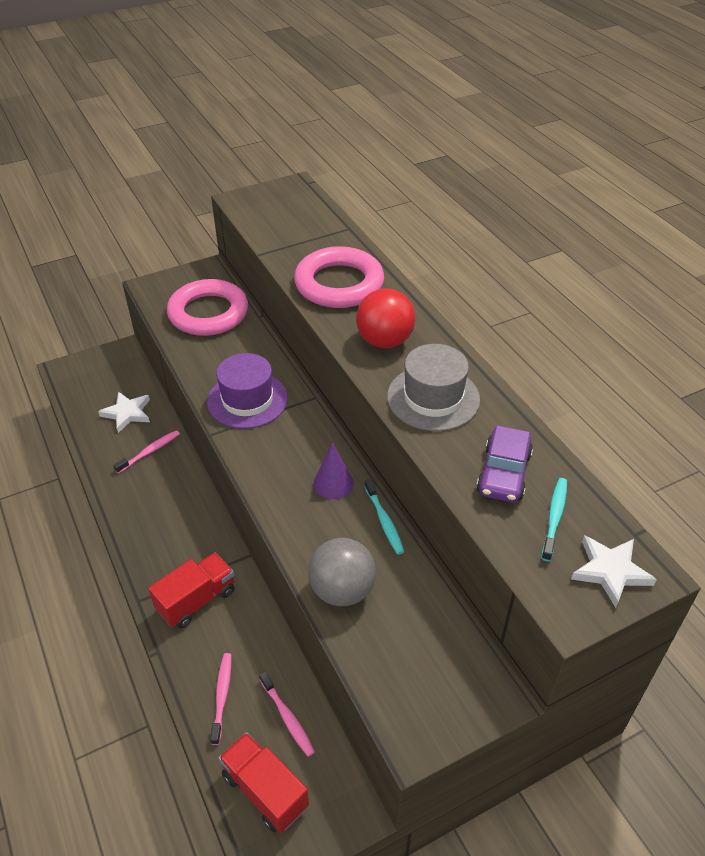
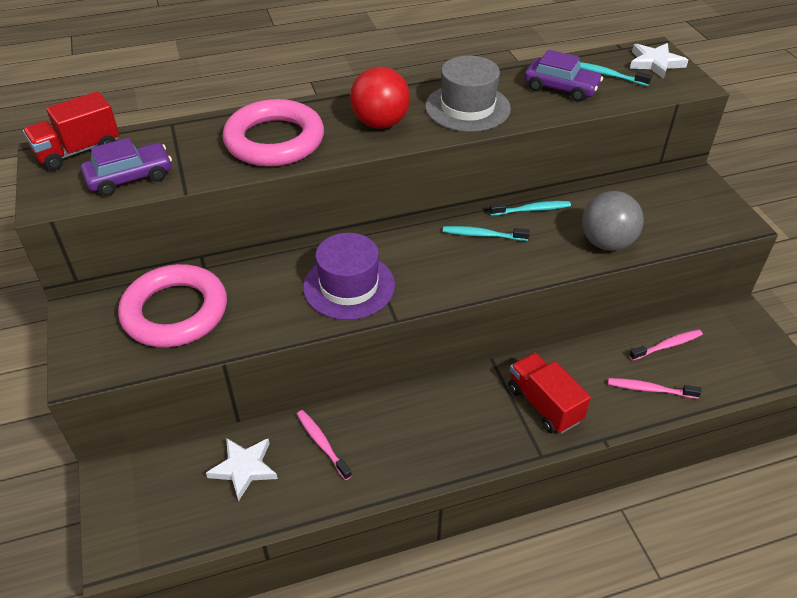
camera: 80 degrees left, 0 degrees up
(265, 790) = (733, 365): red truck -> red truck (78, 151)
(272, 226) = (130, 177): none -> purple car
(333, 483) = (483, 235): purple cone -> turquoise toothbrush

